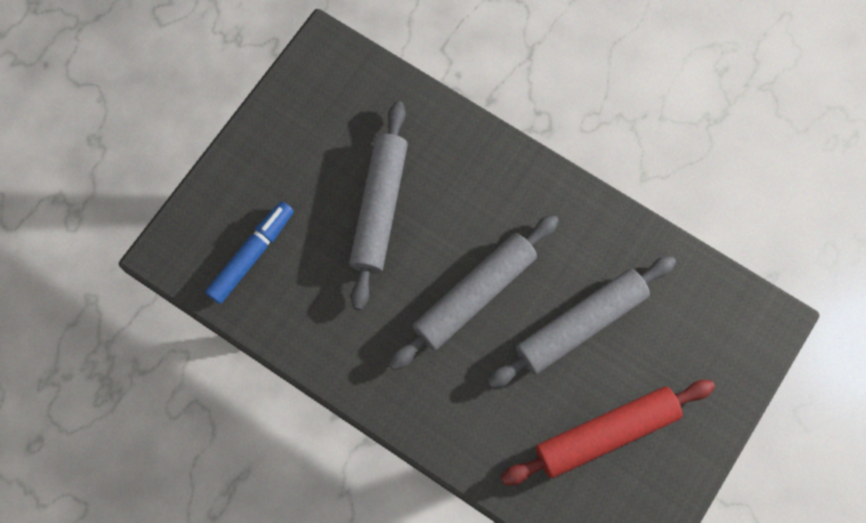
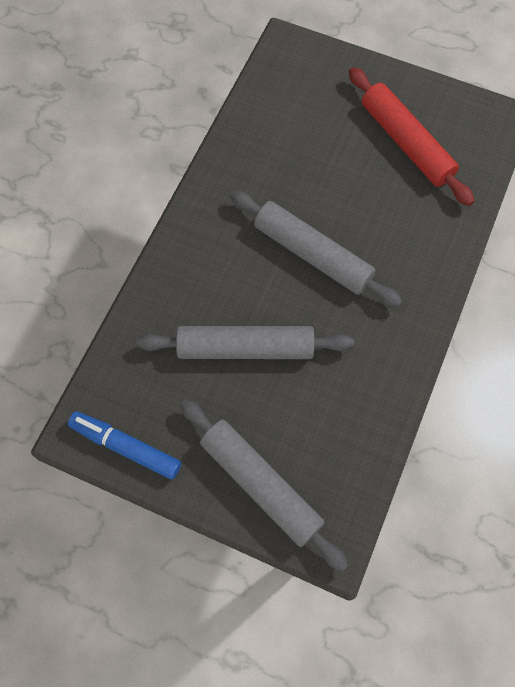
camera: 100 degrees left, 5 degrees down
(252, 255) = (316, 458): blue marker -> blue marker (126, 447)
(580, 325) = (320, 171): grey rolling pin -> grey rolling pin (261, 484)

